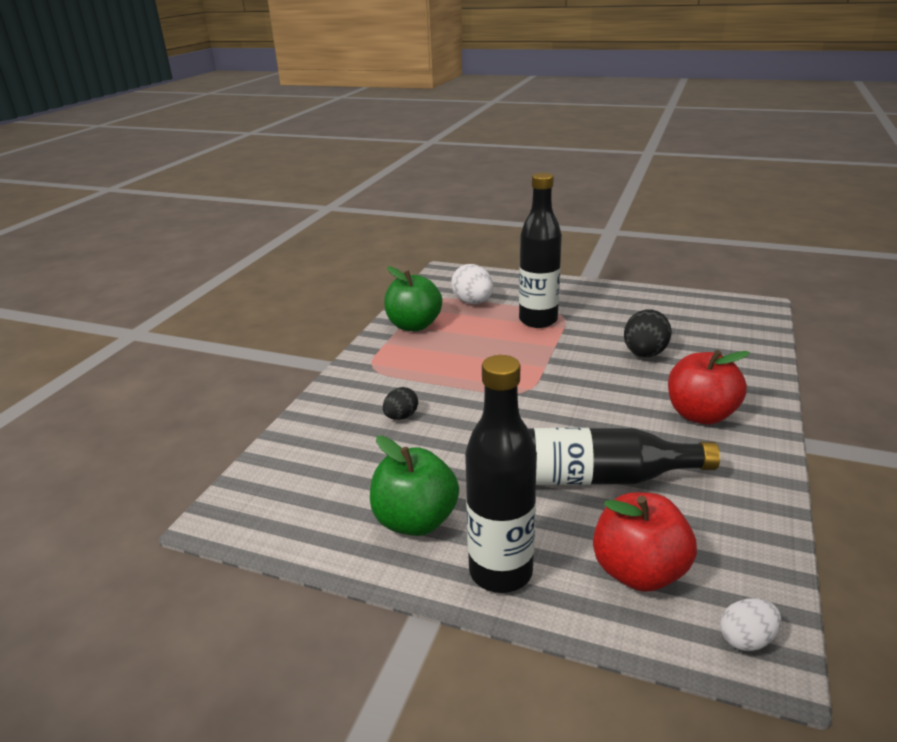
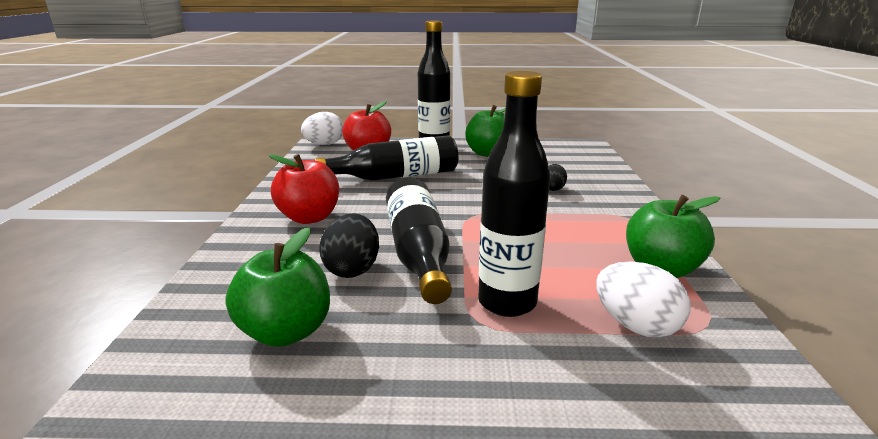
camera: 160 degrees right, 5 degrees down
(588, 360) = (418, 252): none -> black bottle
(682, 323) = (286, 331): none -> green apple
(746, 639) = (324, 144): white egg -> white egg, size x1.64

